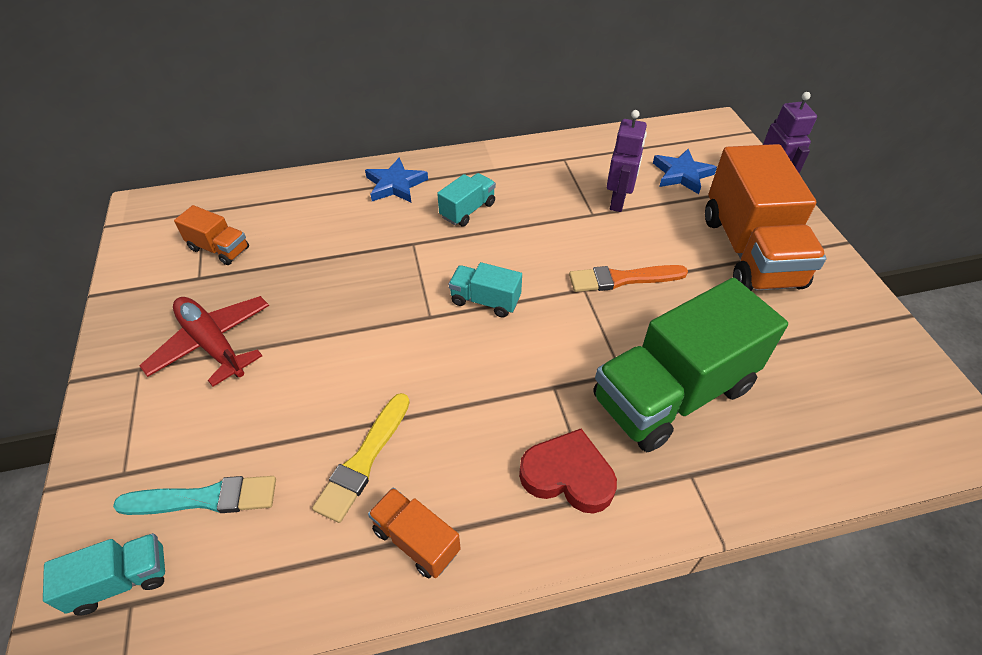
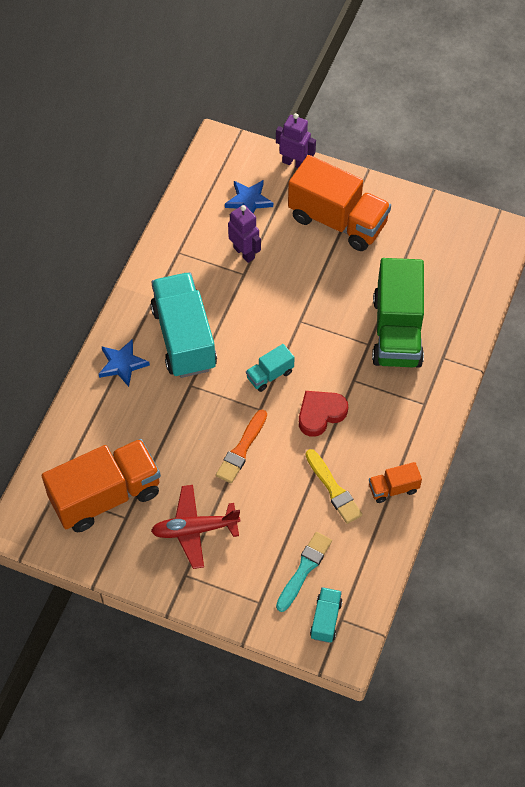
camera: 55 degrees left, 10 degrees up
(219, 249) = (106, 496): orange truck -> orange truck, size x2.18
(467, 210) = (184, 338): turquoise truck -> turquoise truck, size x2.18
(568, 475) = (406, 407): red heart -> red heart (320, 414)
(622, 279) = (307, 297): orange brush -> orange brush (241, 449)

